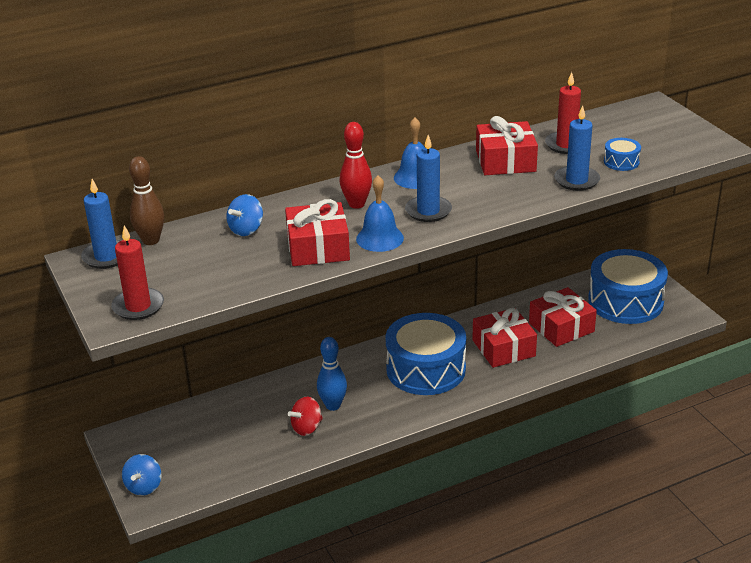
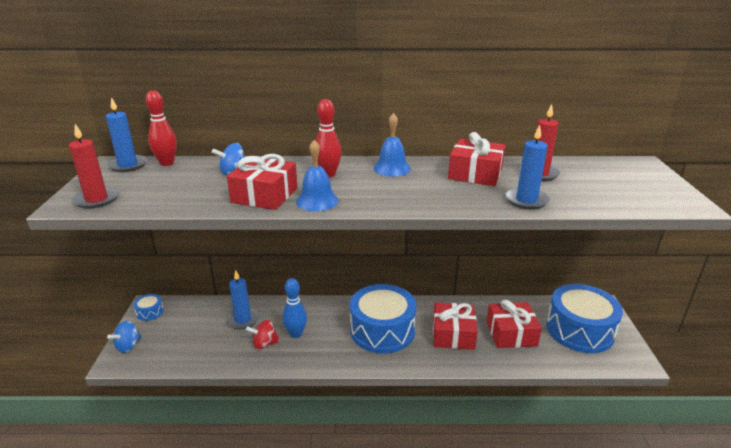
camera: 25 degrees right, 5 degrees down
(151, 240) = (167, 163): brown bowling pin -> red bowling pin
(428, 211) = (376, 192): blue candle -> blue candle (243, 320)
(621, 162) = (581, 196): blue drum -> blue drum (150, 312)

